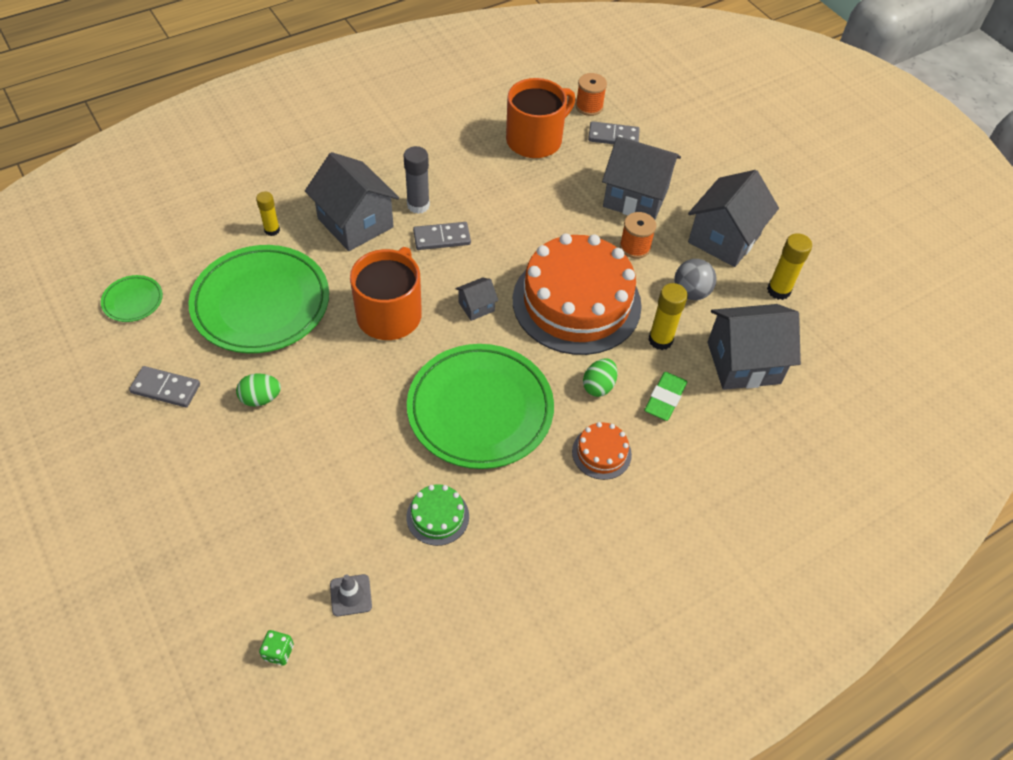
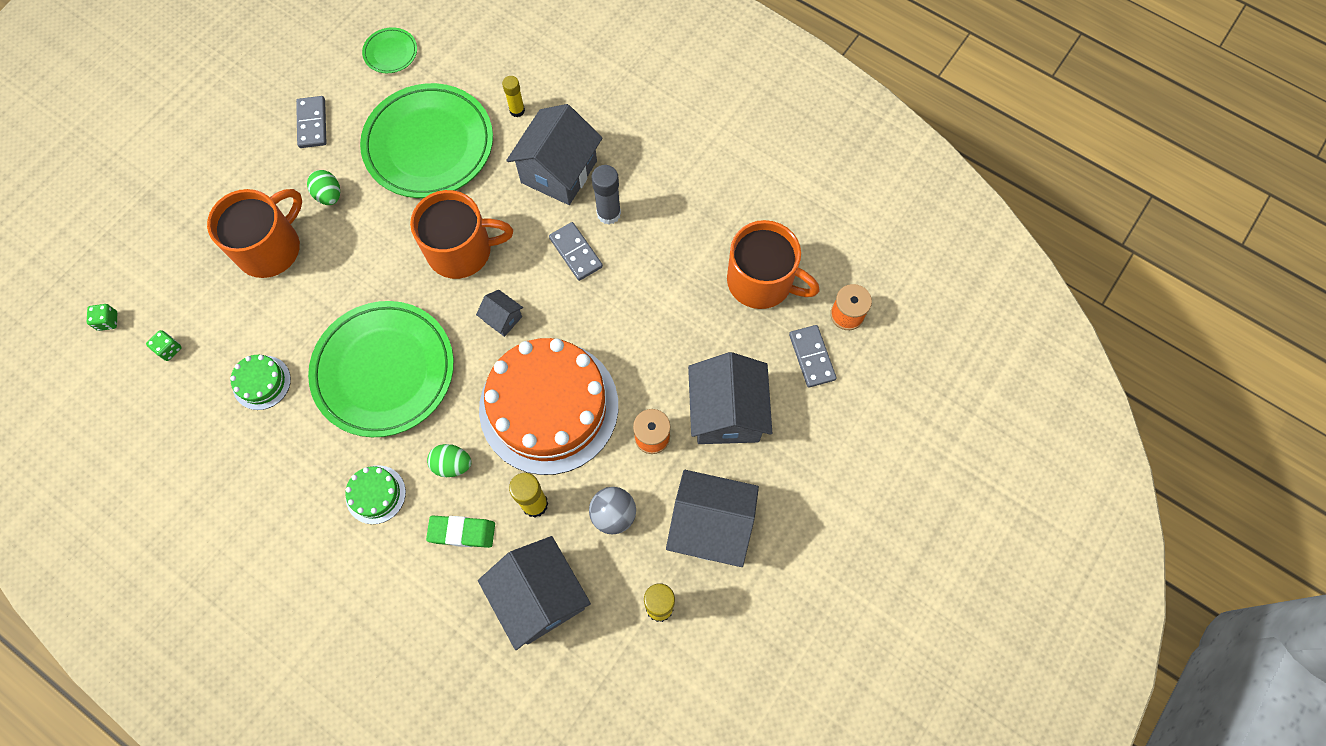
camera: 70 degrees right, 15 degrees up
(288, 466) = (270, 248): none -> orange mug
(351, 595) = (169, 349): grey traffic cone -> green dice
(601, 453) = (375, 494): orange cake -> green cake

